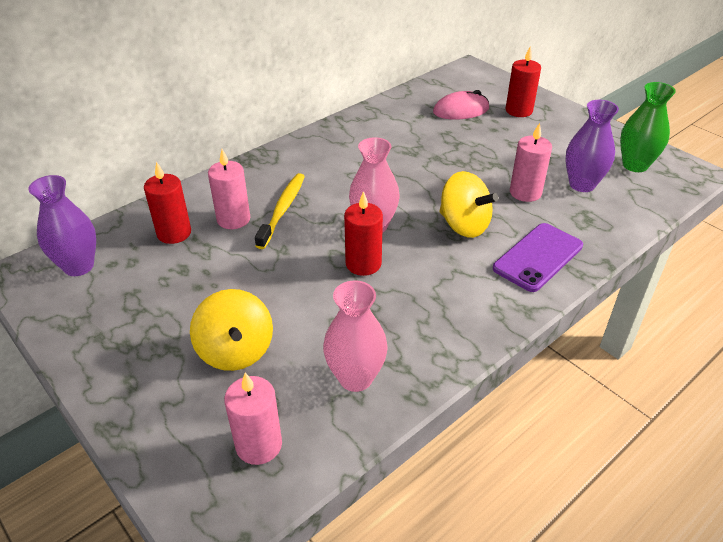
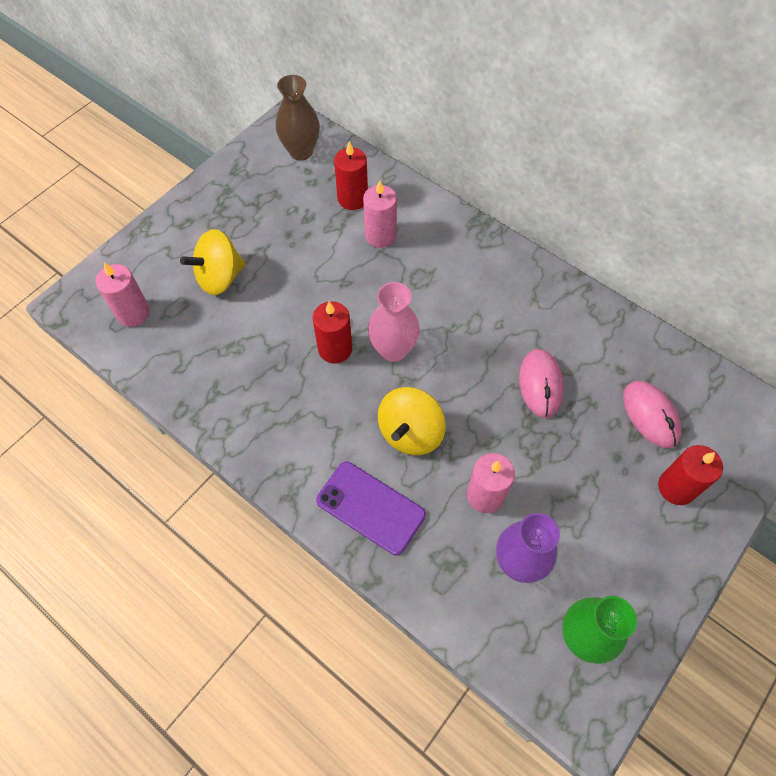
camera: 80 degrees right, 20 degrees up
(78, 266) = (301, 151): purple vase -> brown vase
(282, 210) = (402, 270): yellow toothbrush -> none
(355, 378) = (197, 364): pink vase -> none
(426, 152) = (540, 384): none -> pink mouse

